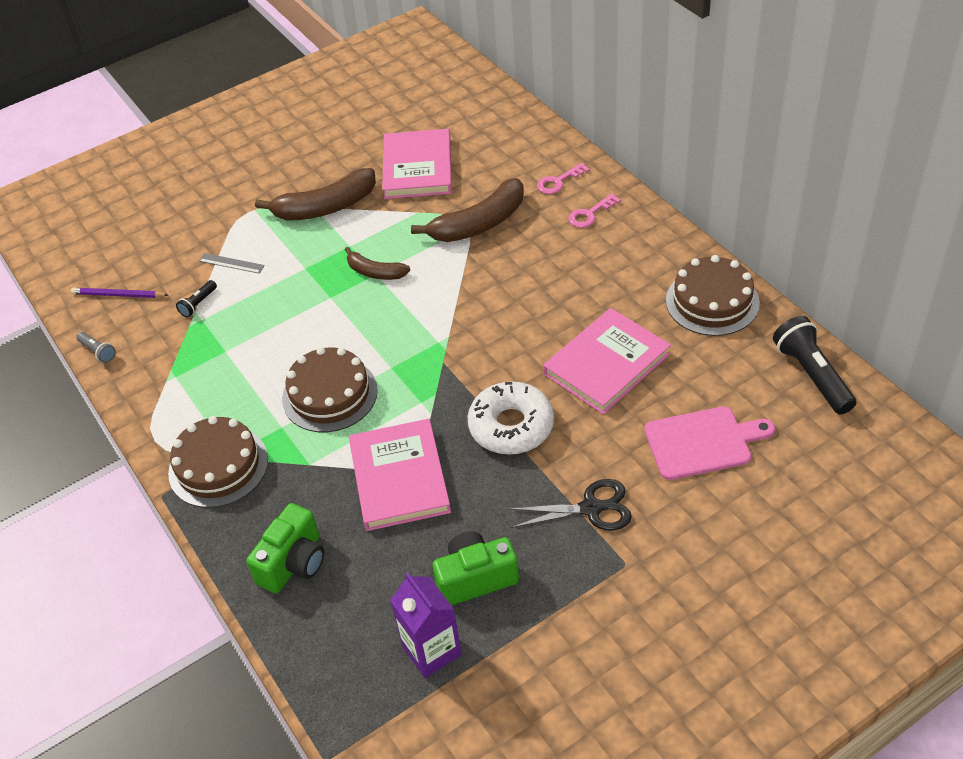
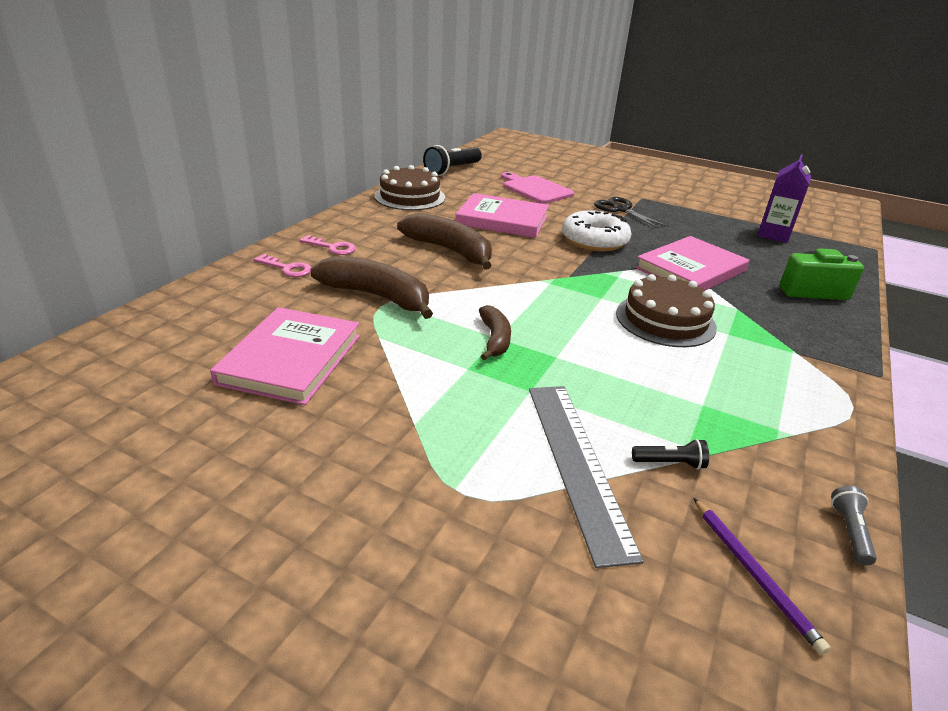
camera: 125 degrees left, 15 degrees down
(218, 466) = (809, 354): brown cake -> none
(231, 263) = (577, 463): grey ruler -> grey ruler, size x2.27
(325, 207) = (409, 413): brown banana -> brown banana (450, 250)
(417, 168) = (291, 359): pink book -> pink book turned 45 degrees counterclockwise
(475, 578) = (714, 231): green camera -> none

